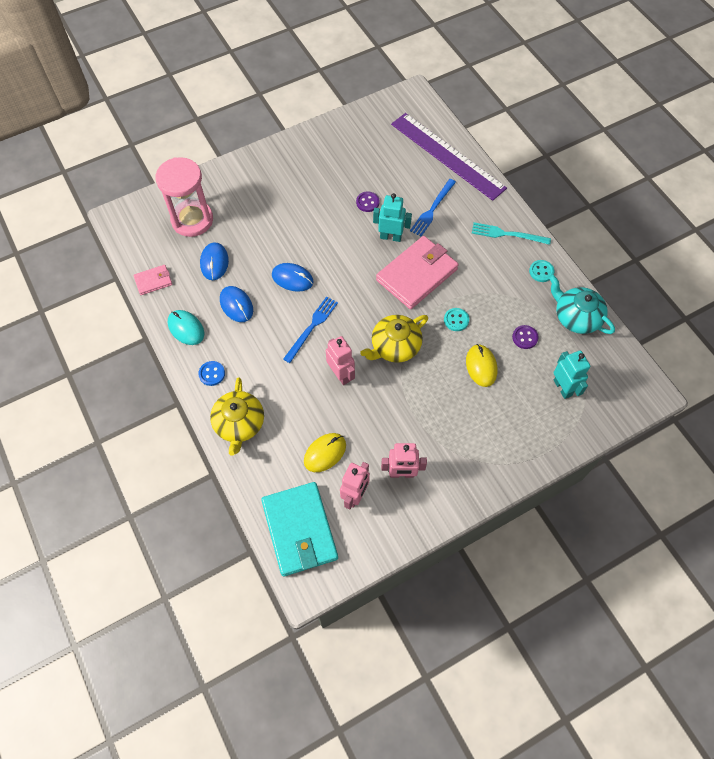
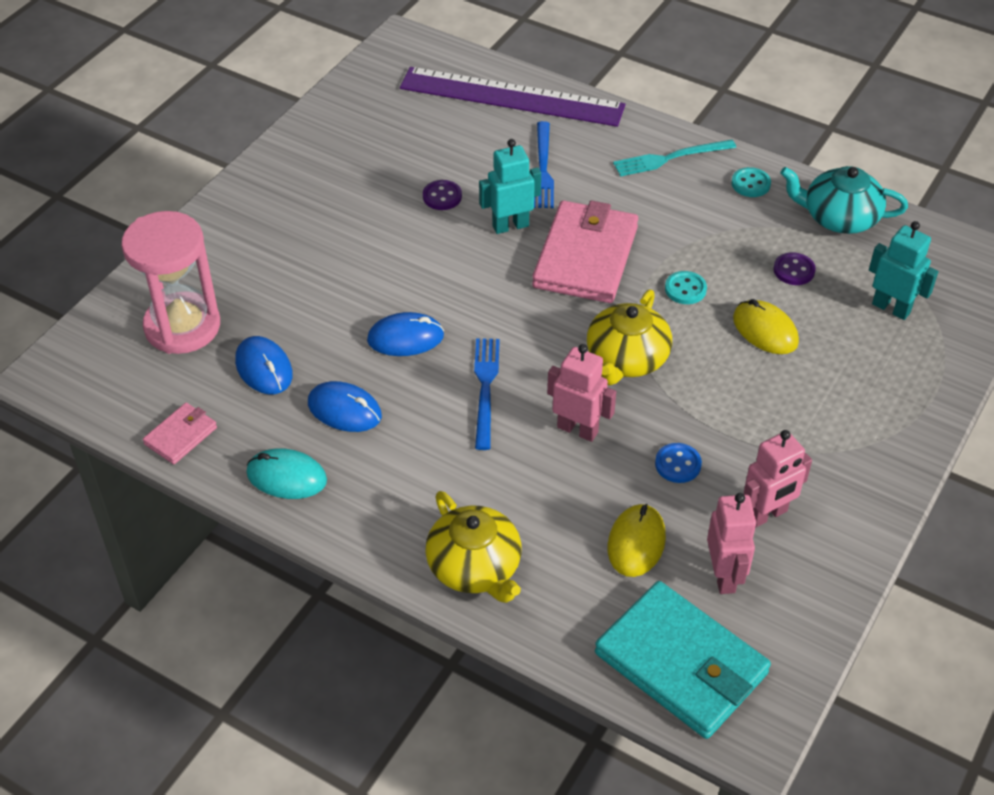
camera: 30 degrees left, 15 degrees down
(212, 374) = (377, 520): blue button -> blue button (678, 464)

